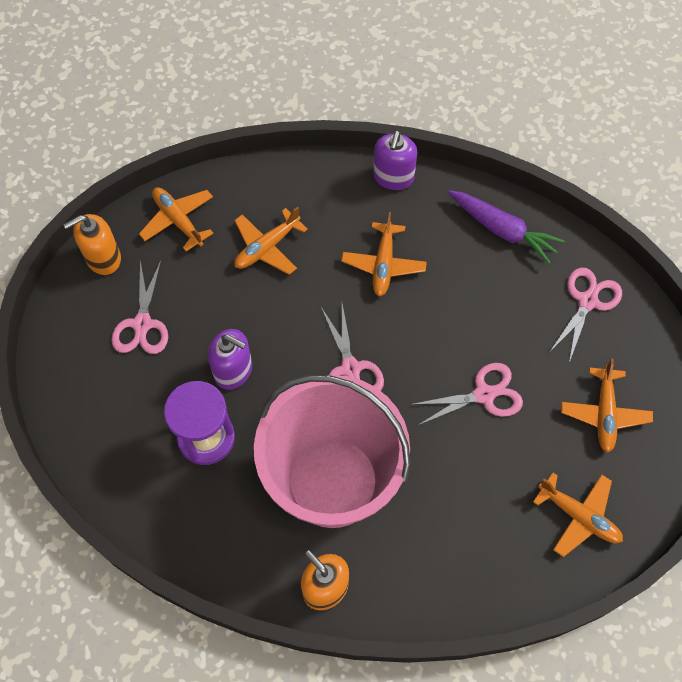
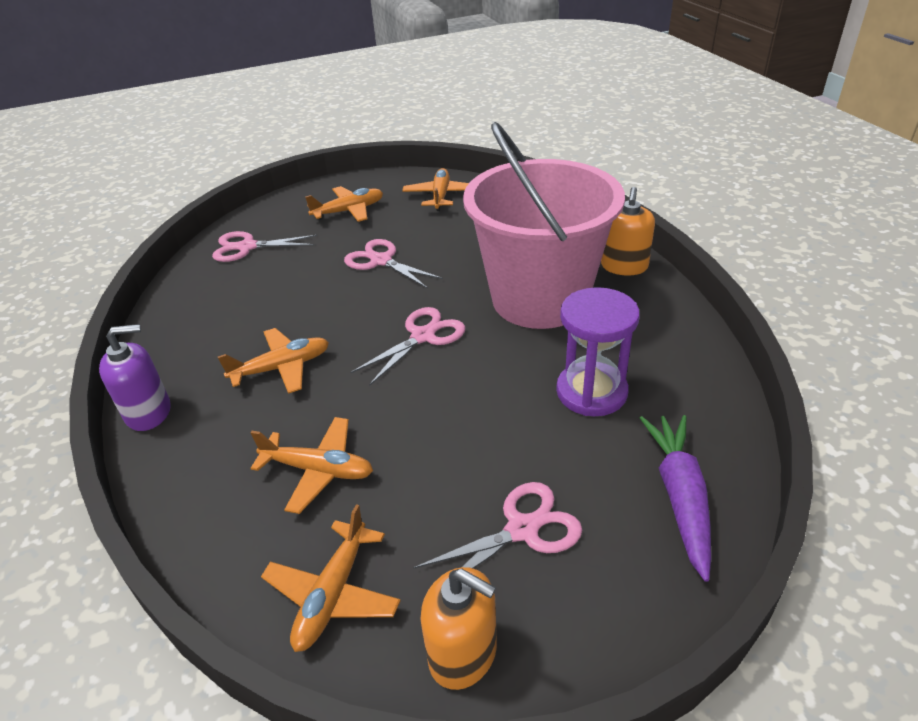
camera: 120 degrees left, 25 degrees down
(233, 370) = (501, 412): purple soap dispenser -> none
(502, 230) = (191, 313): purple carrot -> purple carrot (679, 497)

